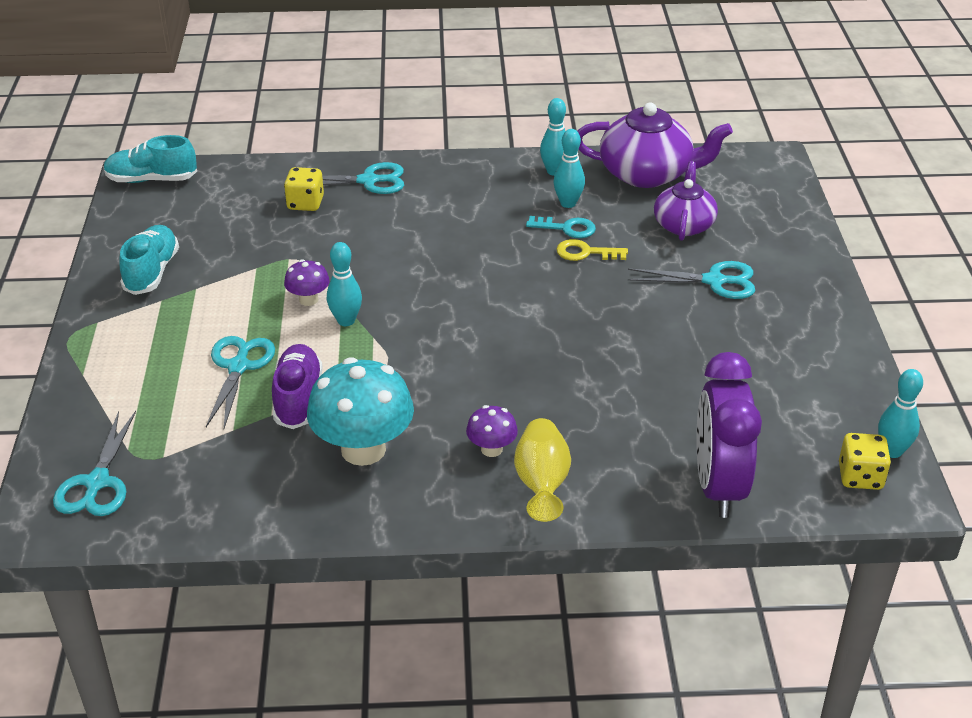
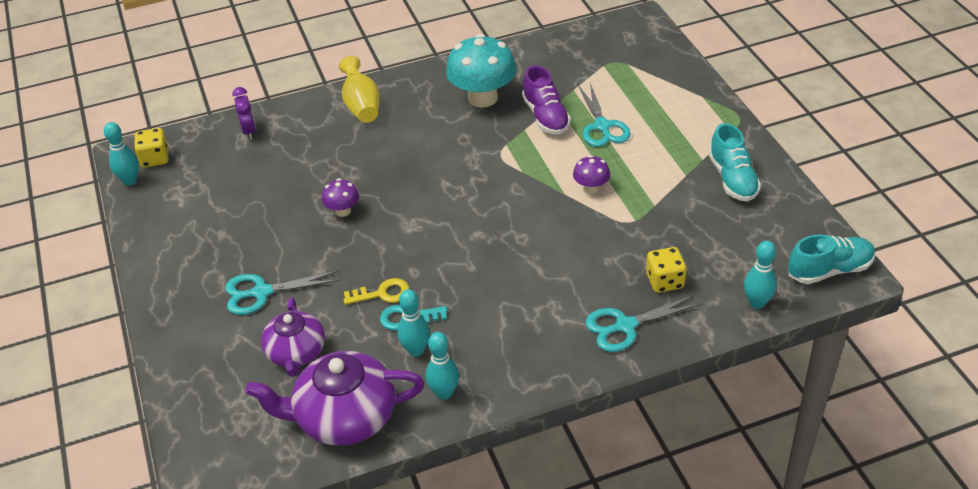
camera: 165 degrees right, 5 degrees up
(97, 483) = (628, 44): turquoise scissors -> none
(346, 321) = (550, 178): turquoise bowling pin -> turquoise bowling pin (757, 302)
(491, 449) = (401, 118): purple mushroom -> purple mushroom (343, 211)
(718, 486) = (249, 131): purple clock -> purple clock, size x0.50

